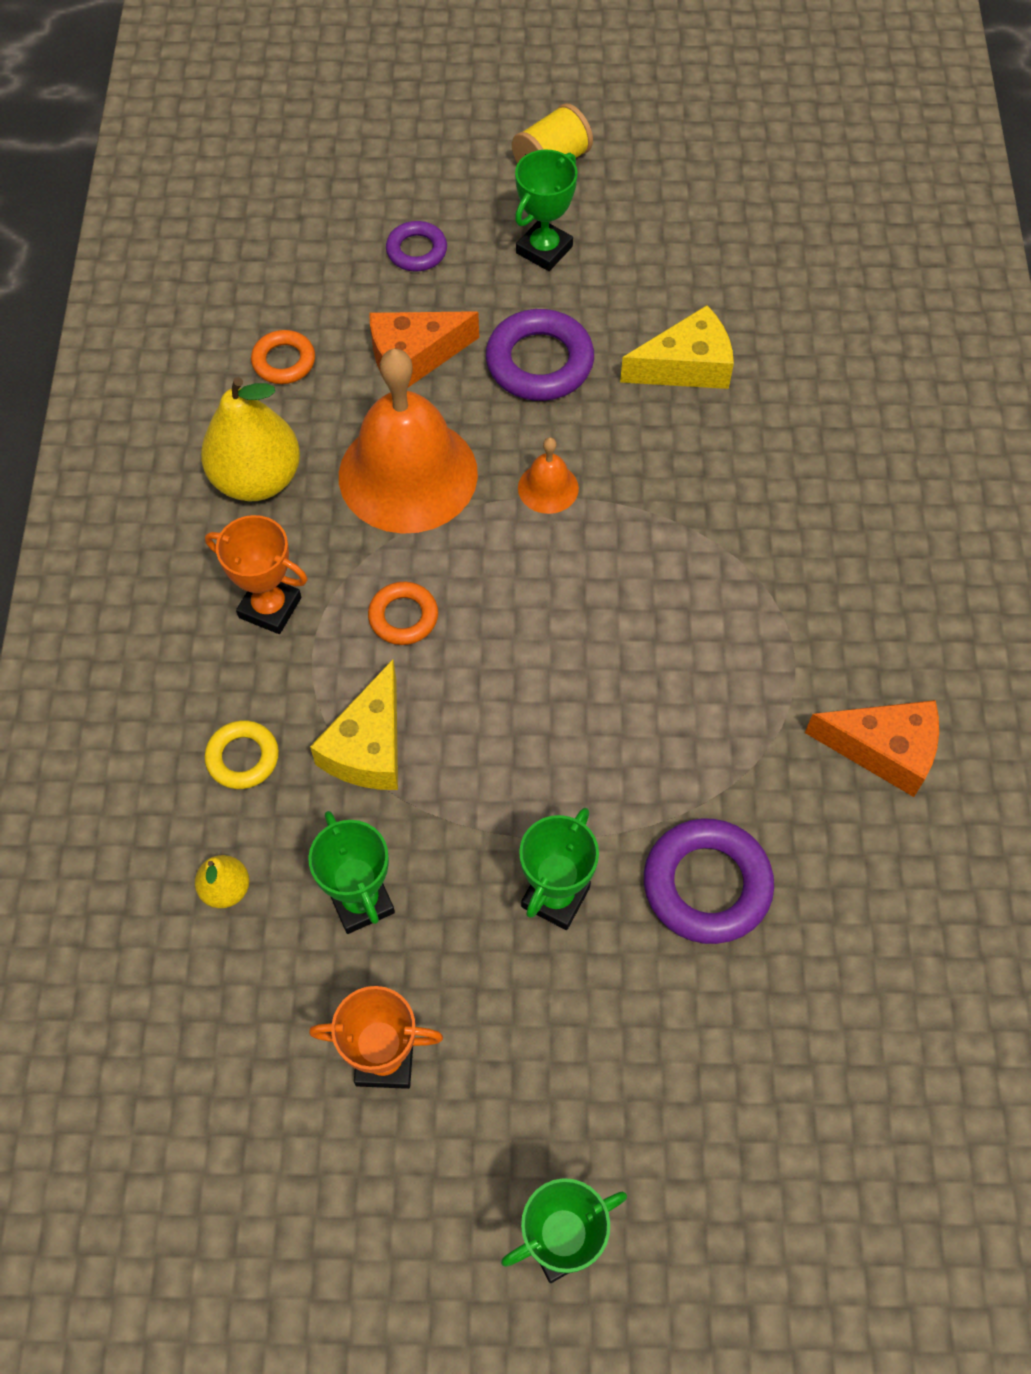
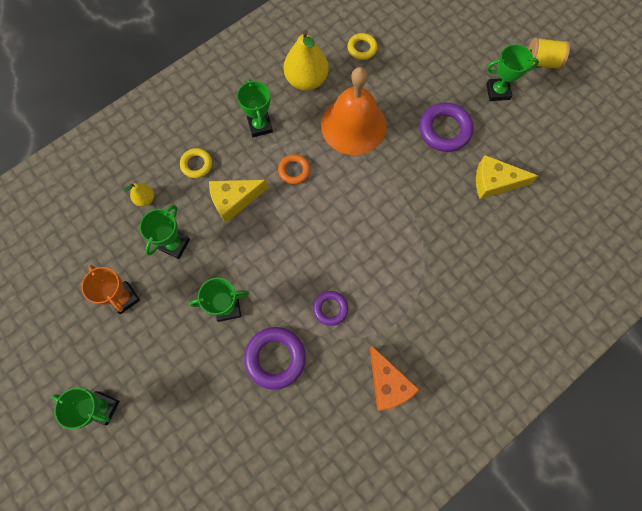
camera: 50 degrees right, 10 degrees up
(270, 607) = (260, 126): orange trophy -> green trophy
(284, 361) = (362, 48): orange ring -> yellow ring
(413, 357) = (405, 87): orange cheese -> none
(416, 251) = (452, 50): purple ring -> purple ring (330, 309)
(548, 488) = (392, 176): orange bell -> none
(686, 366) = (494, 182): yellow cheese -> yellow cheese turned 150 degrees clockwise

